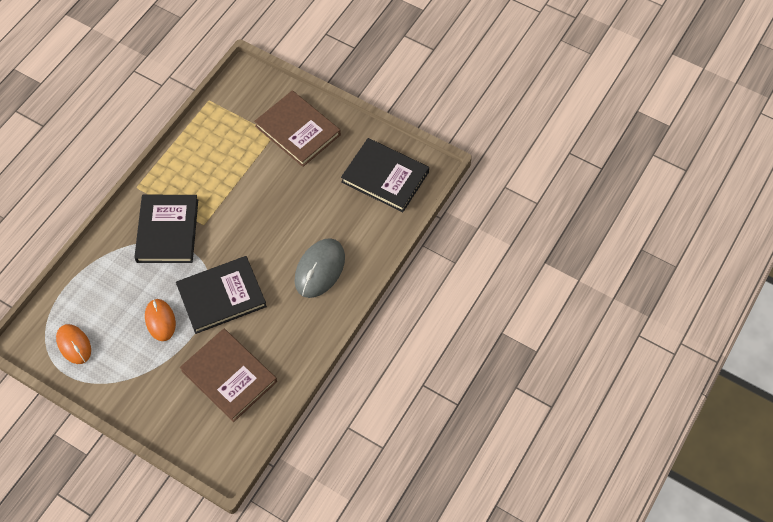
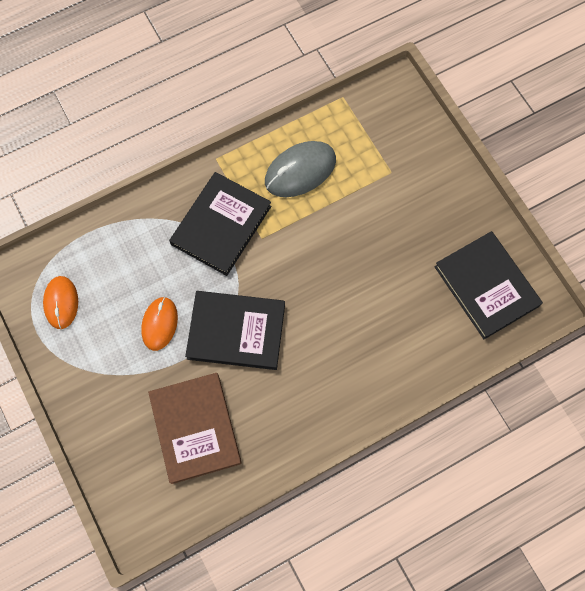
camera: 30 degrees right, 10 degrees up
(298, 130) = (419, 181): brown book -> none
(320, 269) = (356, 357): grey mouse -> grey mouse (300, 171)

